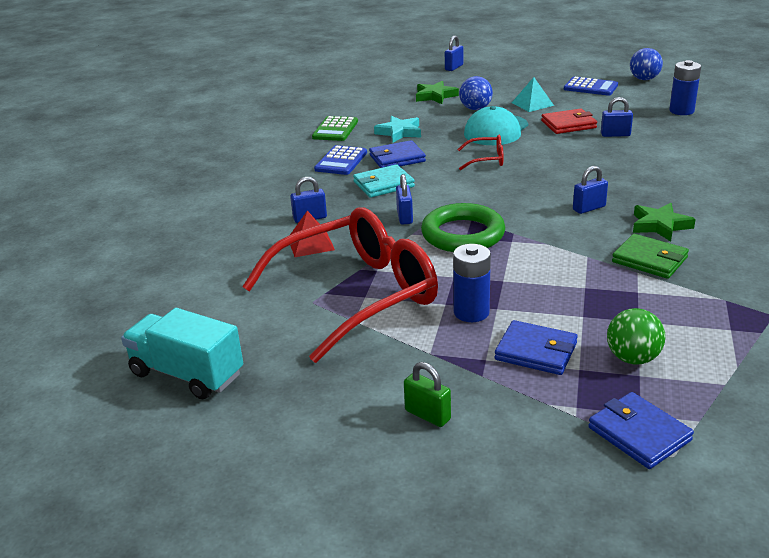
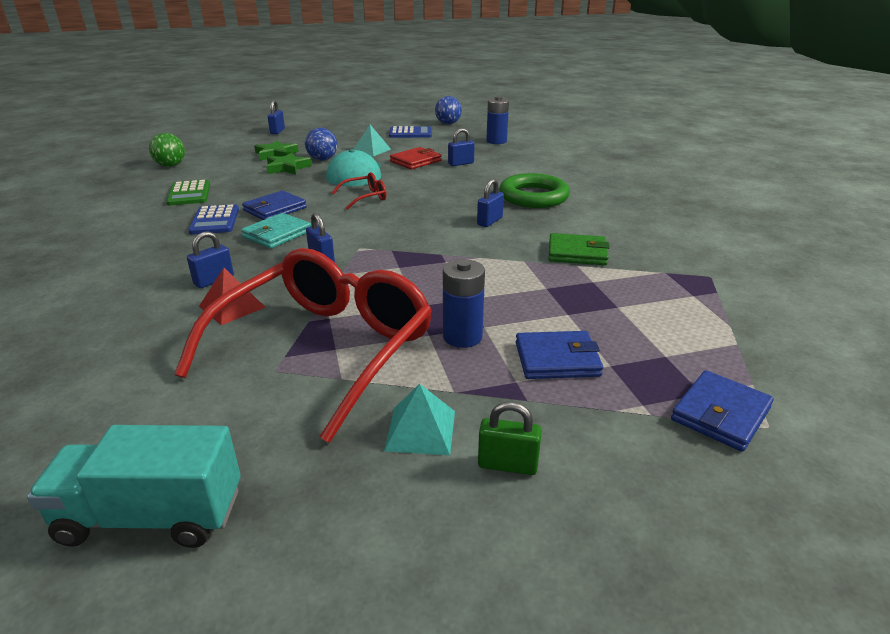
camera: 30 degrees left, 0 degrees up
(384, 373) = (420, 430): none -> turquoise pyramid
(399, 132) = (261, 187): turquoise star -> none
(463, 234) = (394, 264): green ring -> green ring (533, 196)
(633, 358) = (645, 341): green ball -> green ball (171, 166)
(639, 434) = (720, 414): blue wallet -> blue wallet turned 75 degrees counterclockwise
(660, 225) = (559, 224): green star -> green star (287, 168)

